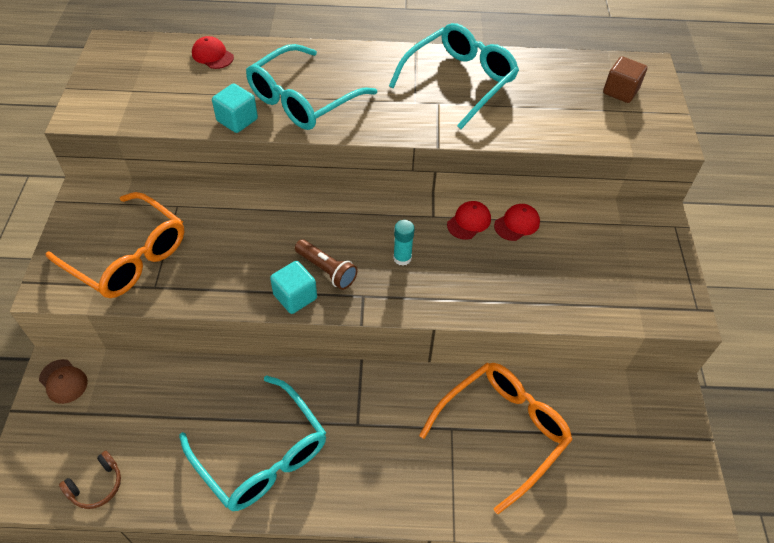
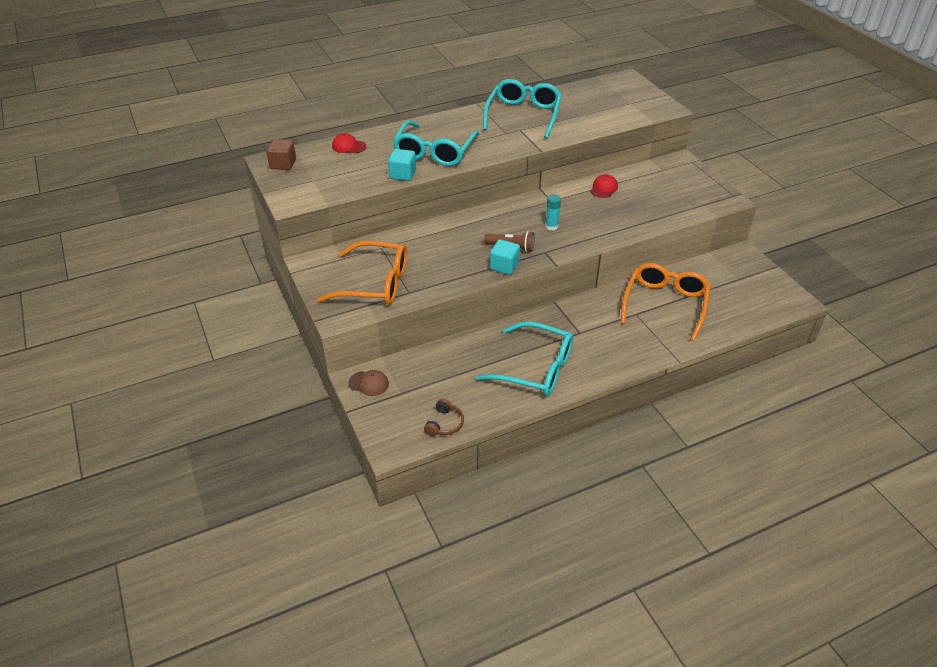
camera: 25 degrees left, 10 degrees down
(469, 222) = (575, 196): red cap -> none
(620, 91) = (621, 94): brown cube -> brown cube (283, 164)

